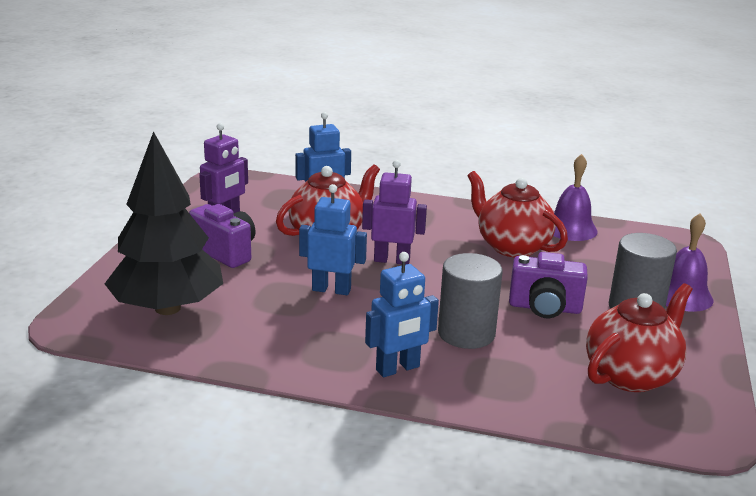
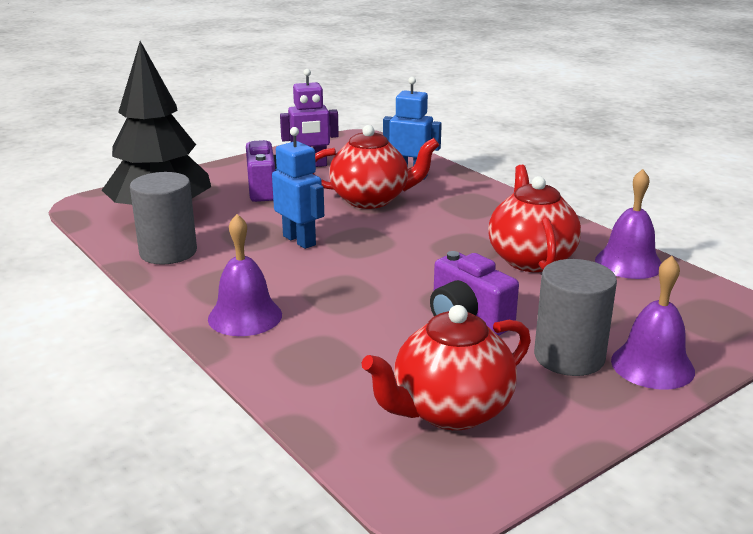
camera: 40 degrees right, 0 degrees up
(392, 260) = (391, 235): purple robot -> none
(398, 369) = (245, 316): blue robot -> purple bell
(466, 333) = (352, 313): grey cylinder -> grey cylinder (168, 252)
(631, 375) = (450, 411): red teapot -> red teapot turned 150 degrees clockwise

